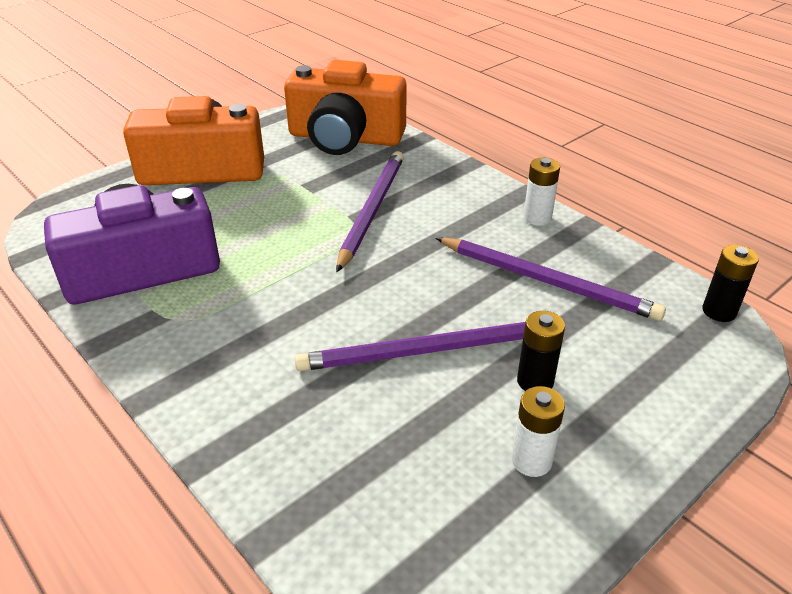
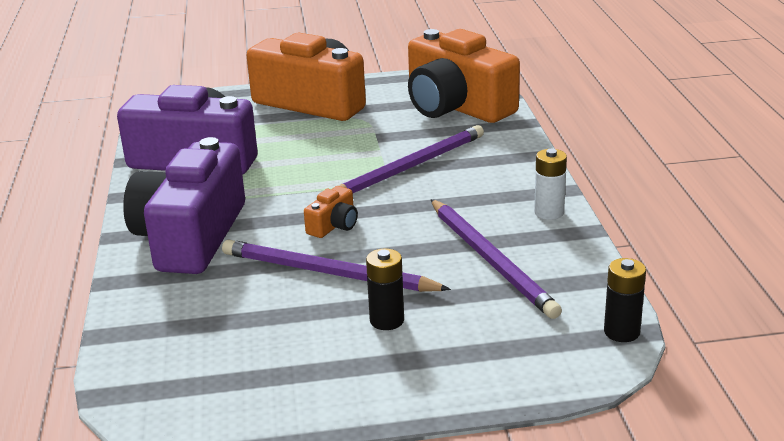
camera: 35 degrees right, 10 degrees down
(236, 364) = (190, 236): none -> purple camera
(371, 296) = (334, 225): none -> orange camera
(531, 460) = (318, 364): white battery -> none

